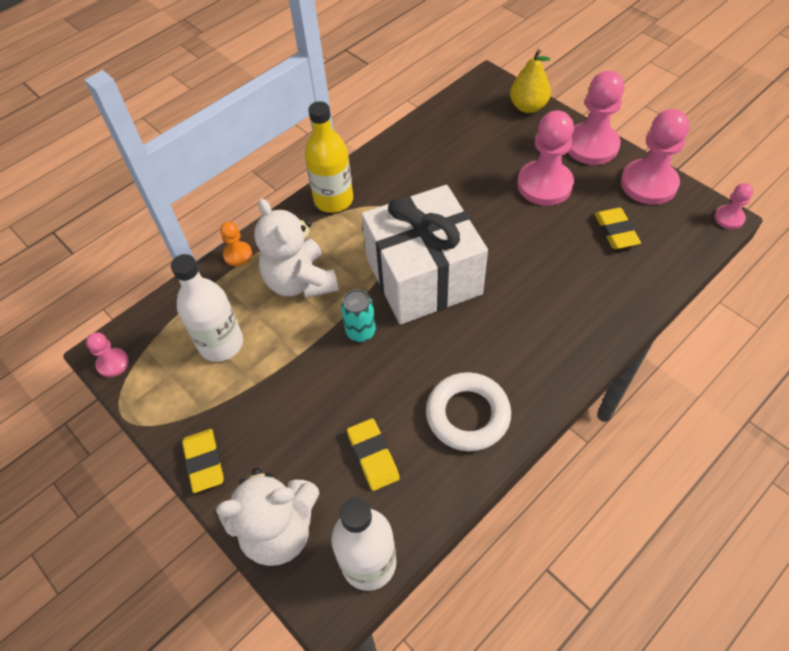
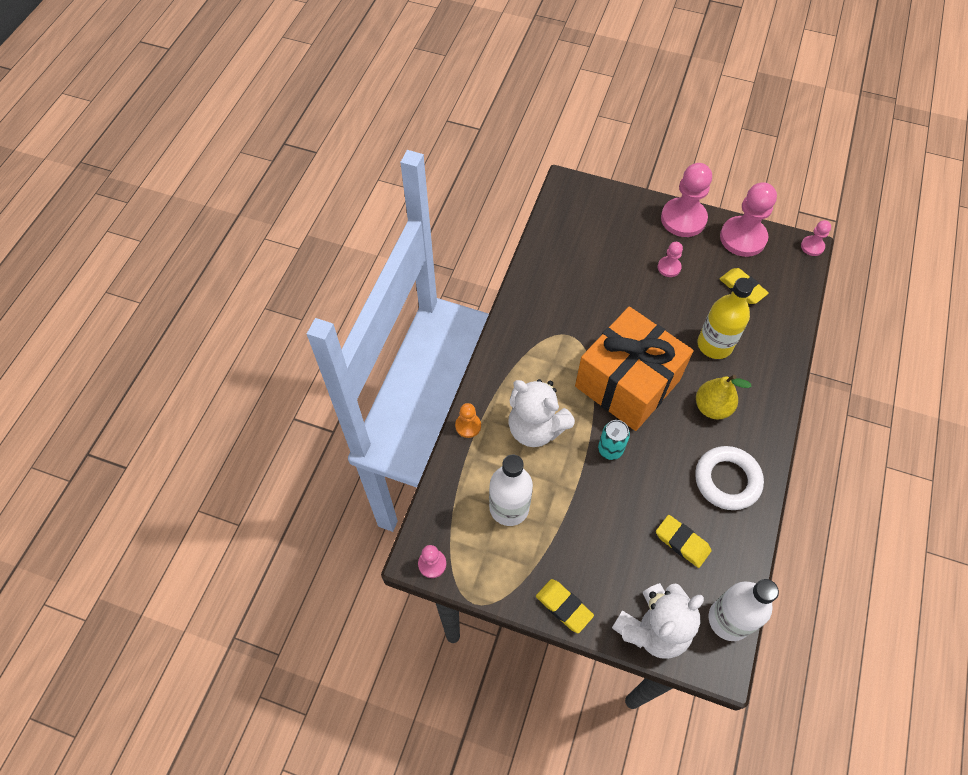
camera: 30 degrees left, 5 degrees up
(333, 200) = (513, 344): yellow bottle -> yellow bottle (714, 345)
(423, 276) = (627, 383): white gift -> orange gift
(528, 107) = (614, 199): yellow pear -> yellow pear (712, 407)
(544, 185) = (669, 267): pink pawn -> pink pawn, size x0.50

